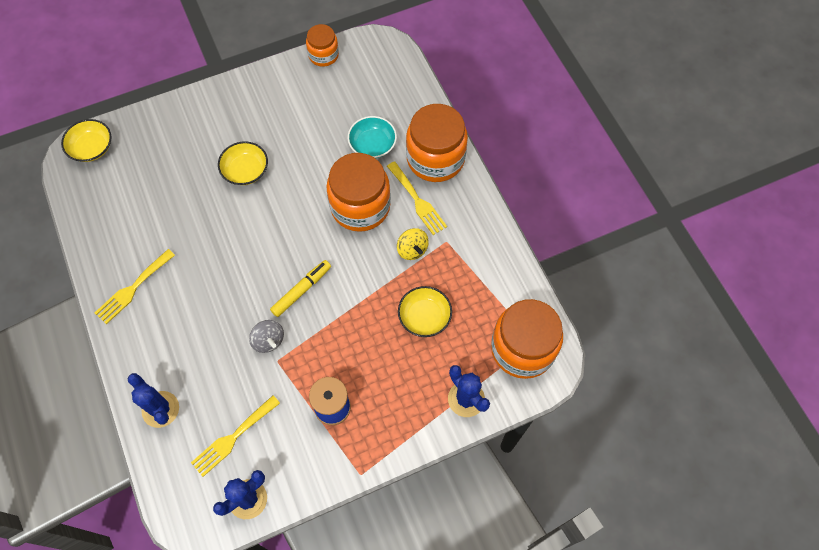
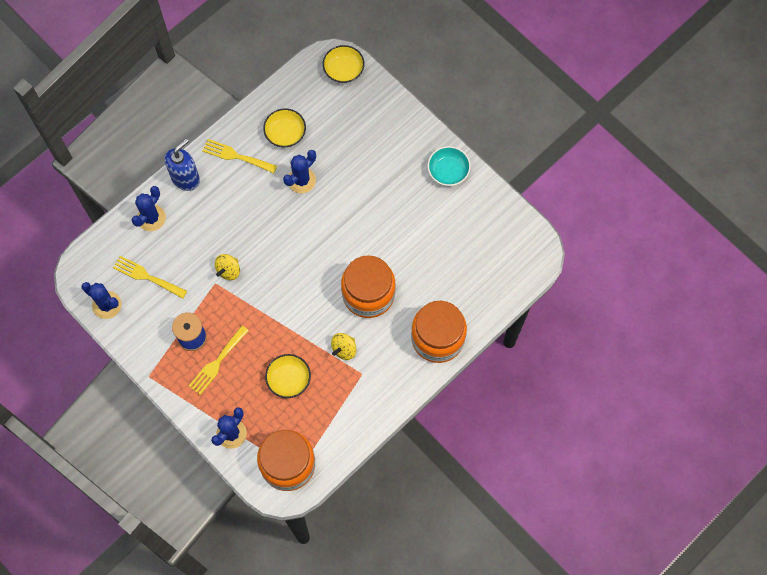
camera: 70 degrees right, 5 degrees up
(130, 353) = (185, 178): none -> blue soap dispenser
(198, 230) = (301, 180): none -> blue cactus
(245, 170) = (368, 192): yellow bowl -> yellow bowl (285, 133)
(268, 340) = (228, 270): grey spinning top -> yellow spinning top
(301, 290) = (278, 278): yellow marker -> none
(323, 55) = (506, 208): orange jar -> none
(372, 144) = (431, 282): turquoise bowl -> turquoise bowl (448, 171)
(417, 201) = (391, 338): yellow fork -> yellow fork (217, 362)

